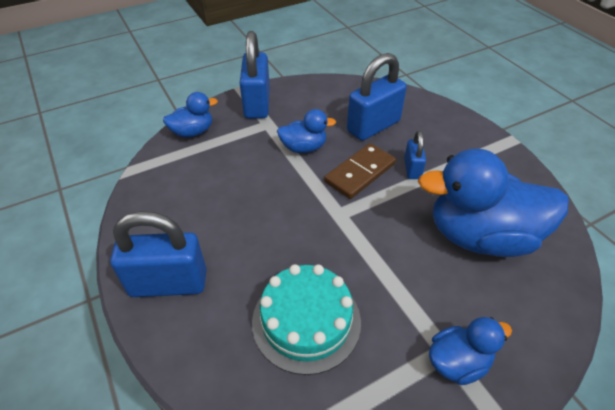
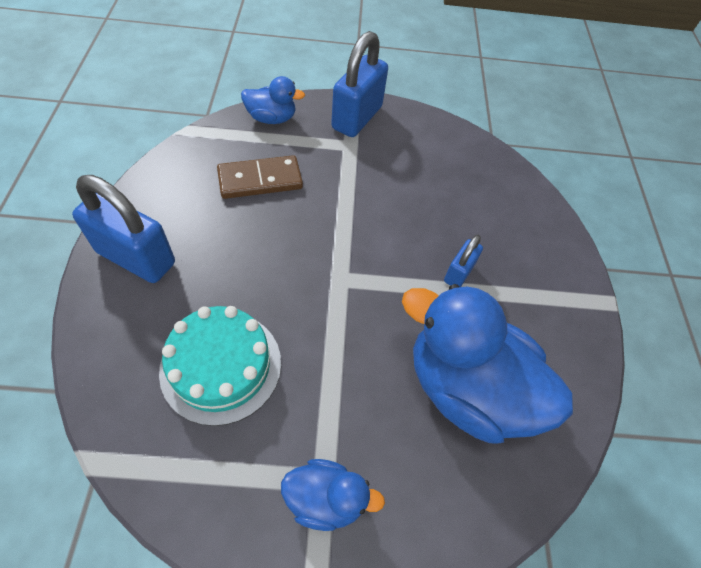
camera: 25 degrees right, 10 degrees up
(303, 147) = (364, 189): blue duck -> none
(360, 173) = (398, 247): brown domino -> brown domino (260, 180)
(373, 126) = (458, 203): blue padlock -> none

